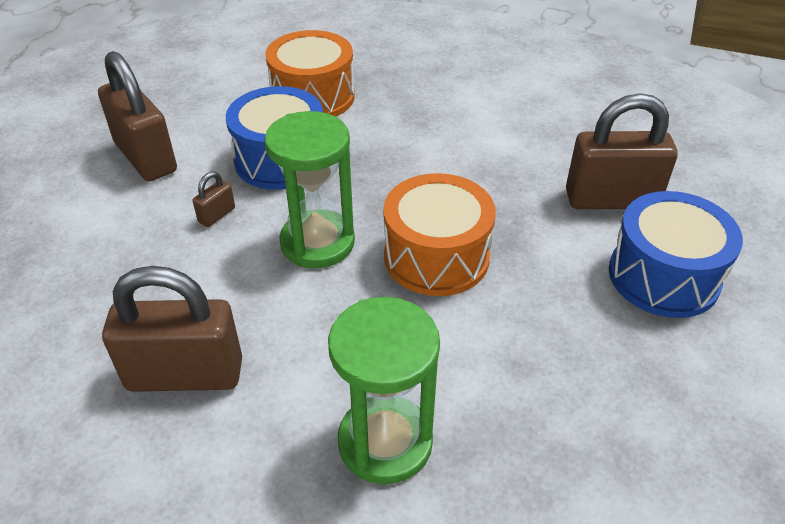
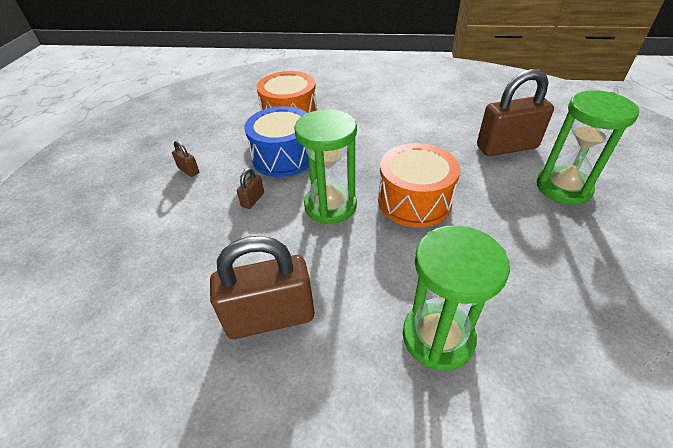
camera: 10 degrees left, 0 degrees up
(146, 157) = (188, 170): brown padlock -> brown padlock, size x0.43
(663, 276) = (563, 188): blue drum -> green hourglass

